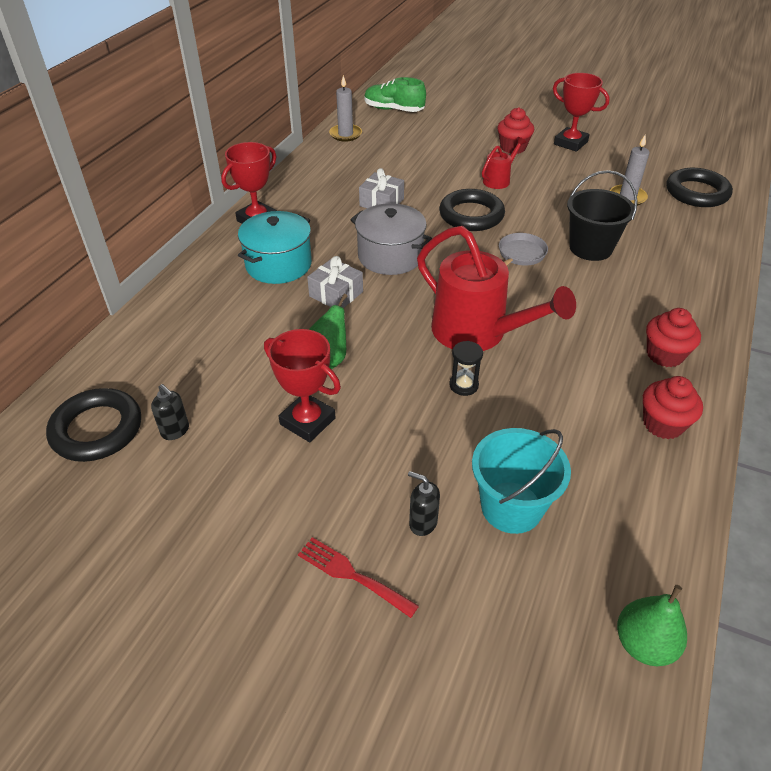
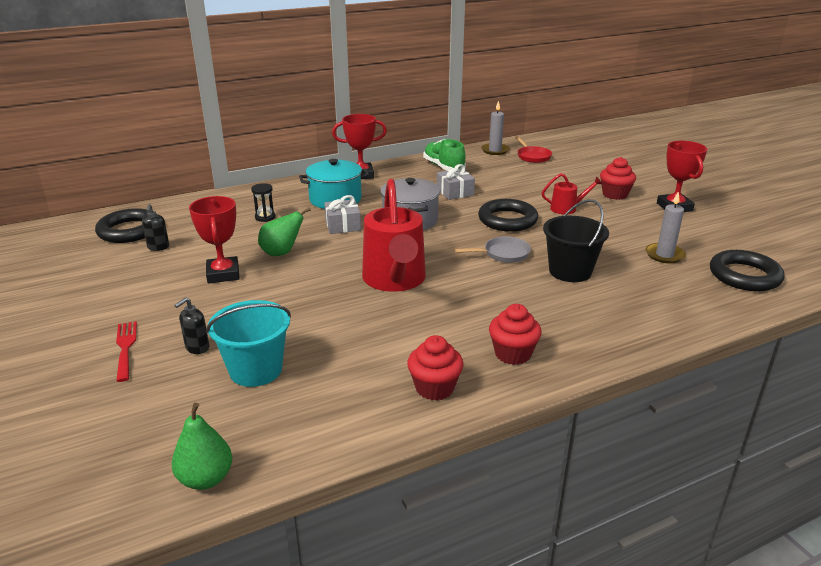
camera: 40 degrees right, 15 degrees down
(389, 129) = (532, 156): none -> red pan
(394, 110) = (556, 147): green shoe -> green shoe (443, 167)
(422, 523) = (197, 348): black soap dispenser -> black soap dispenser turned 120 degrees counterclockwise
(463, 385) = (337, 300): black hourglass -> black hourglass (265, 217)

